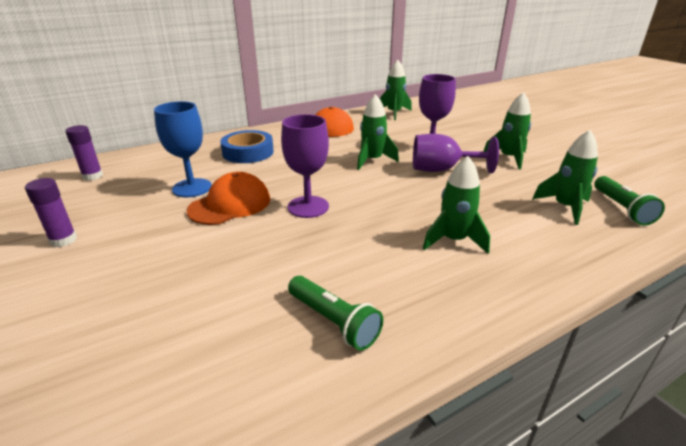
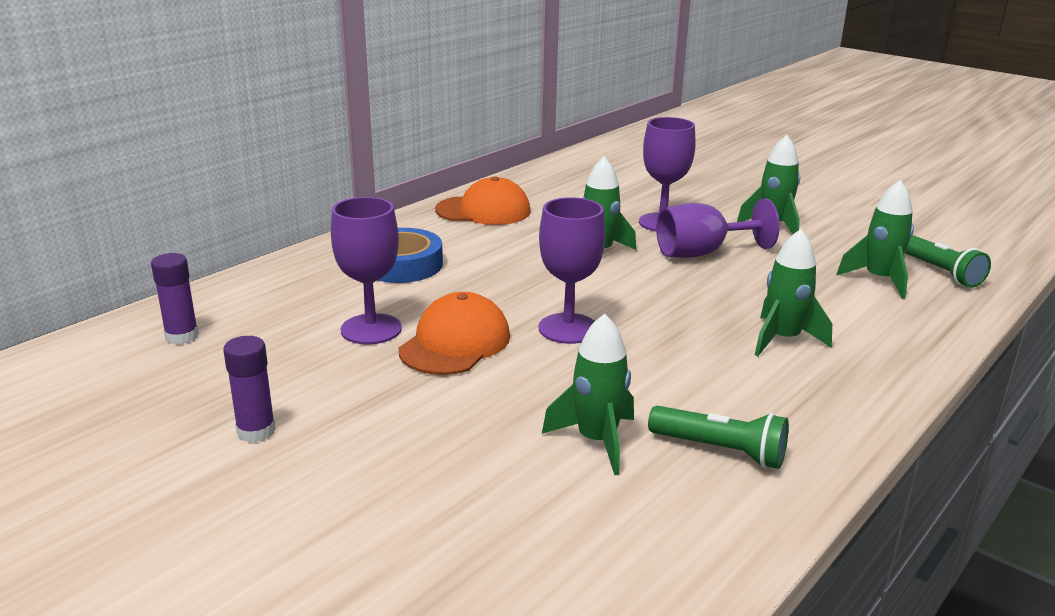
camera: 20 degrees left, 5 degrees down
(192, 188) = (371, 329): blue goblet -> purple goblet
(394, 113) = (567, 175): green rocket -> green rocket (597, 441)

